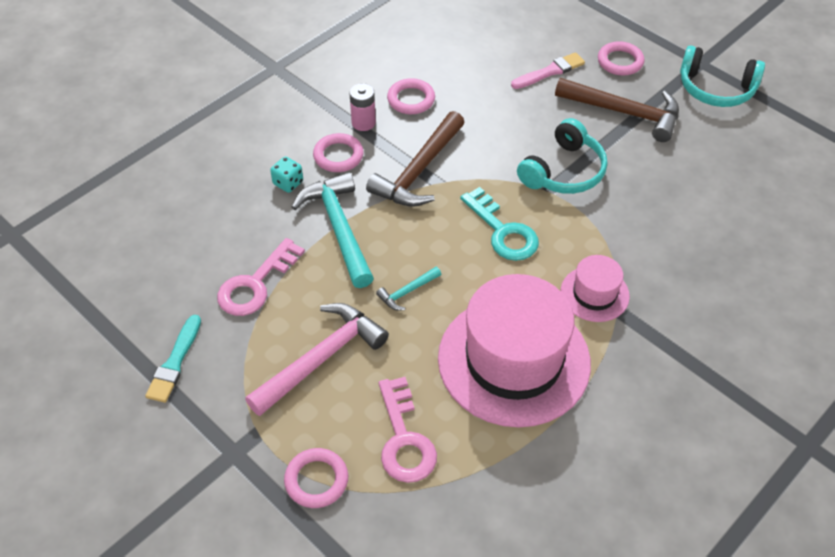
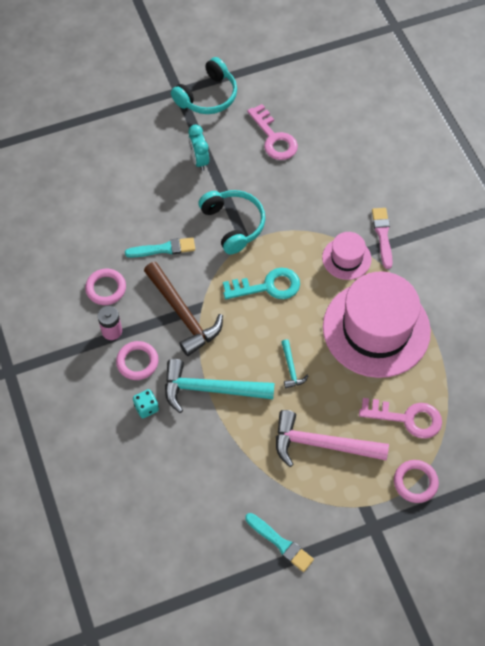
camera: 65 degrees left, 10 degrees up
(255, 284) = (235, 465): pink key -> pink key (274, 138)
(321, 358) = (321, 444): pink hammer -> pink hammer turned 60 degrees counterclockwise
(489, 125) = (163, 249): none -> turquoise brush
(550, 71) = (131, 185): pink brush -> pink brush (382, 235)
(620, 62) = (147, 137): pink ring -> none
(624, 113) = (199, 160): brown hammer -> turquoise clock

